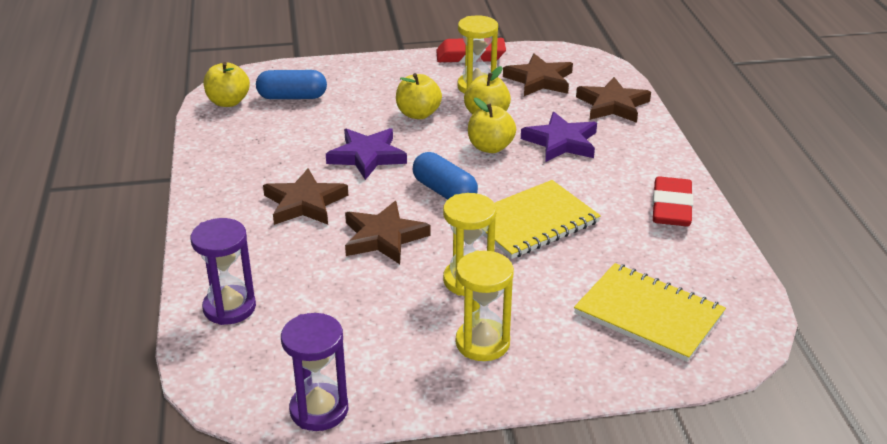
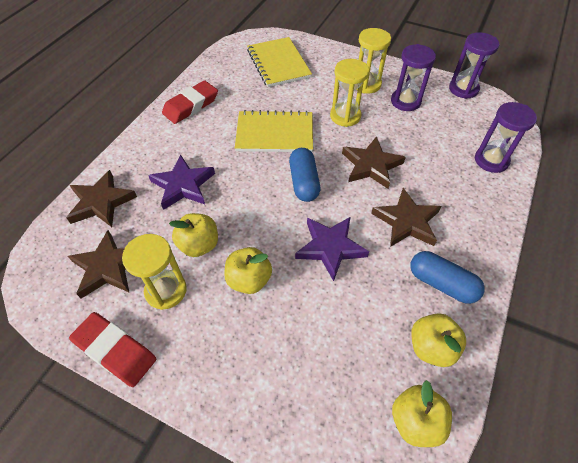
camera: 145 degrees left, 20 degrees up
(292, 97) = (343, 385): blue capsule -> blue capsule (441, 283)
(400, 341) = (405, 101): none -> purple hourglass
(490, 147) = (234, 207): yellow apple -> yellow apple (431, 347)

